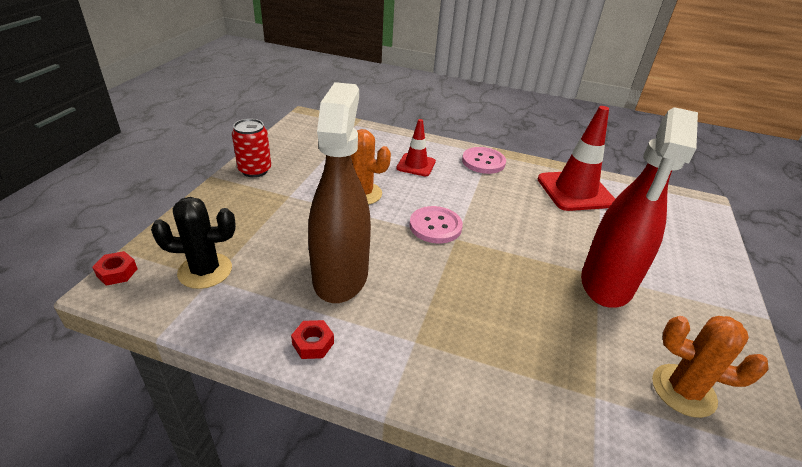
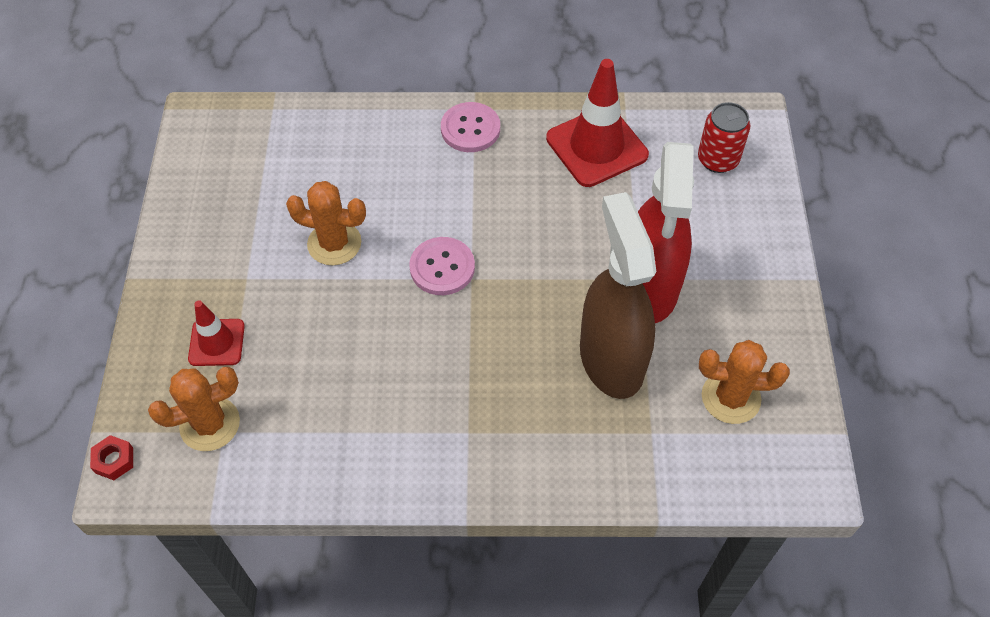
camera: 15 degrees left, 20 degrees up
(205, 271) = (210, 424): black cactus -> orange cactus
(255, 170) = (179, 248): red can -> red can (718, 159)
(313, 343) = (369, 470): red nut -> none
(340, 276) = (361, 378): brown spray bottle -> brown spray bottle (611, 359)
(416, 165) = (384, 166): red traffic cone -> red traffic cone (216, 342)

